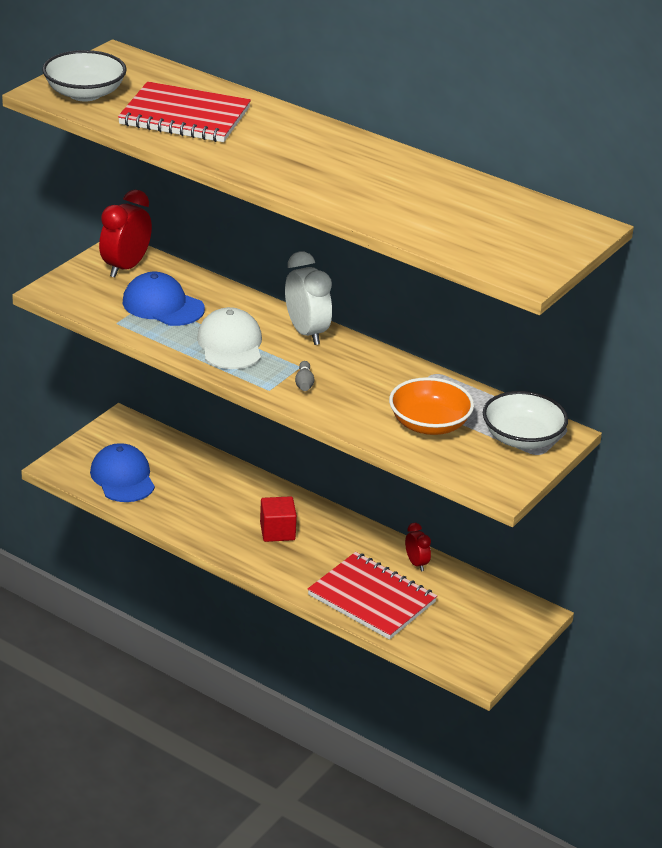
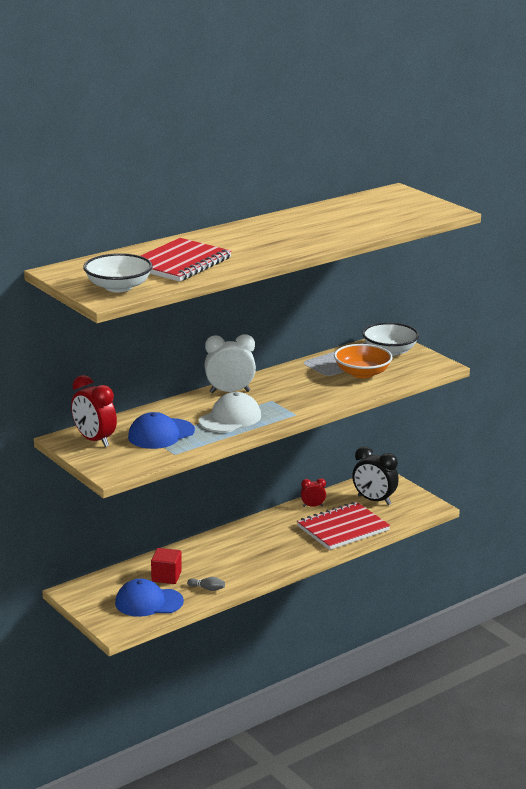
camera: 70 degrees left, 10 degrees down
(230, 344) = (230, 418): white cap -> white cap turned 120 degrees clockwise
(277, 531) = (251, 550): red cube -> red cube (166, 576)
(304, 383) = (294, 402): grey bowling pin -> grey bowling pin (207, 588)
(465, 615) = (374, 500): none -> black clock

